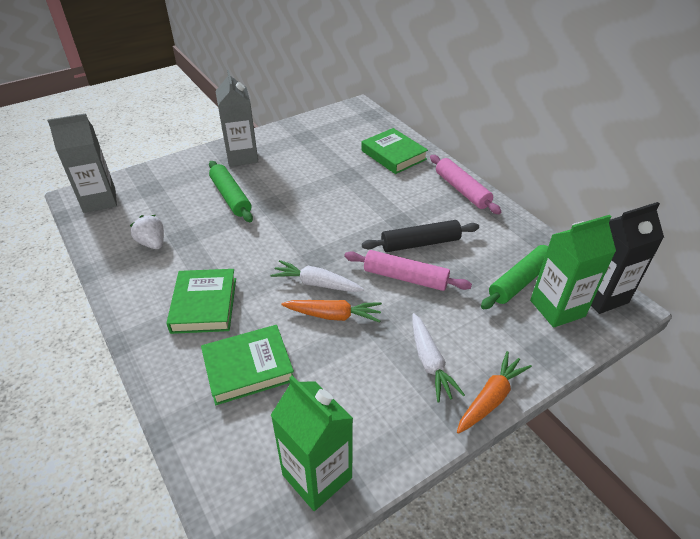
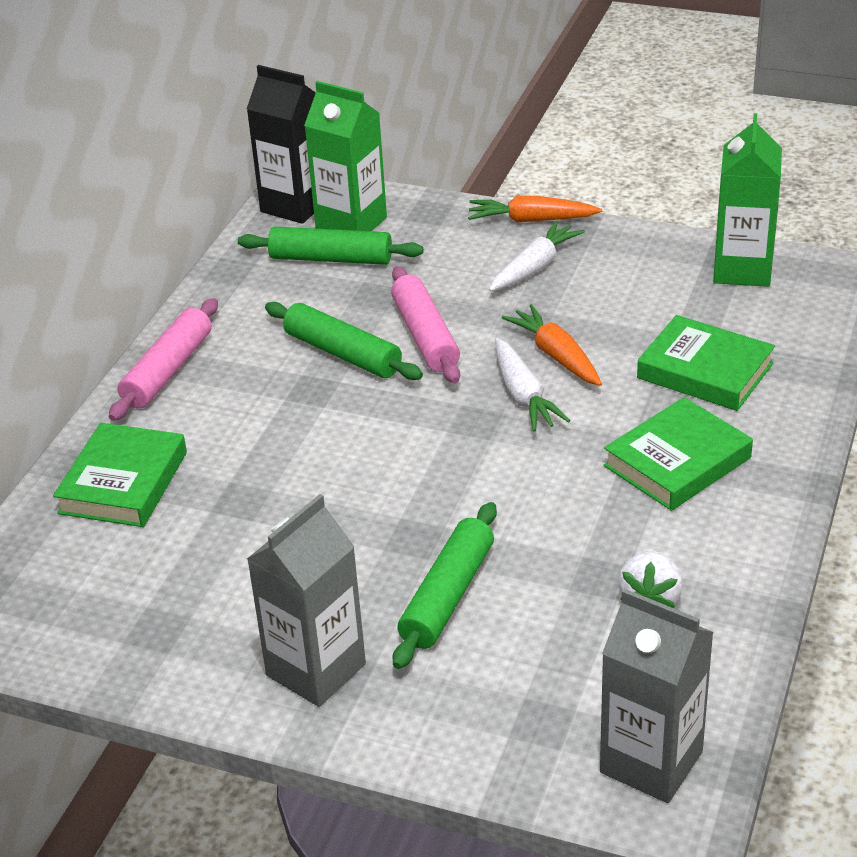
camera: 125 degrees left, 5 degrees down
(420, 243) = (343, 353): black rolling pin -> green rolling pin

